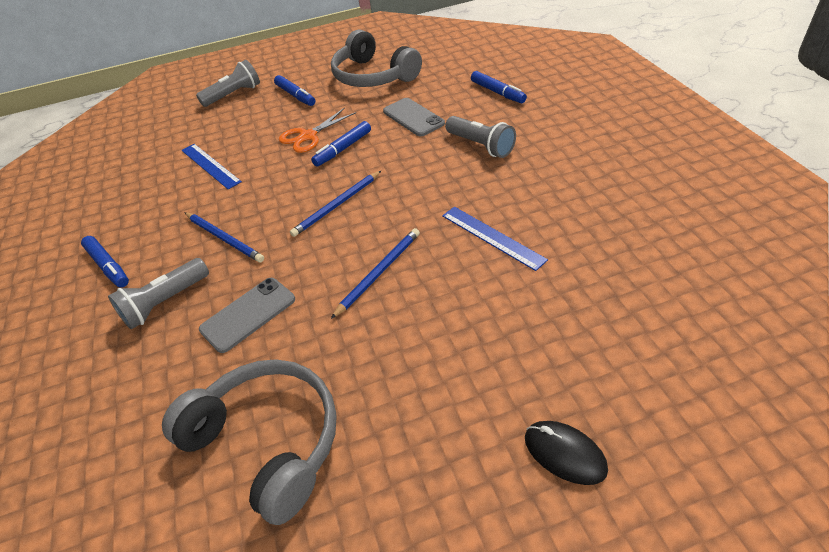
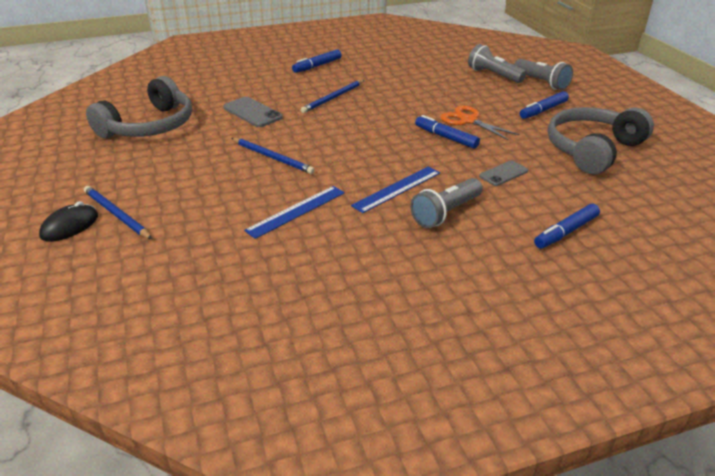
camera: 85 degrees right, 10 degrees down
(165, 302) = (275, 86): grey flashlight -> grey flashlight (494, 75)
(210, 165) = (426, 84): blue ruler -> blue ruler (397, 189)
(337, 205) = (361, 138): blue pencil -> blue pencil (116, 214)
(413, 117) = (503, 173): grey phone -> grey phone, size x0.66

